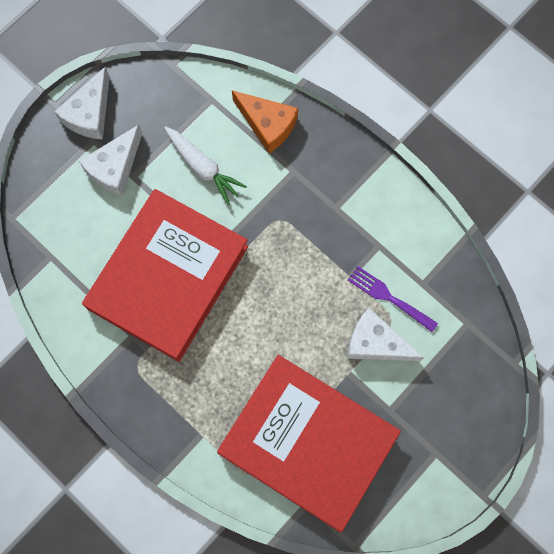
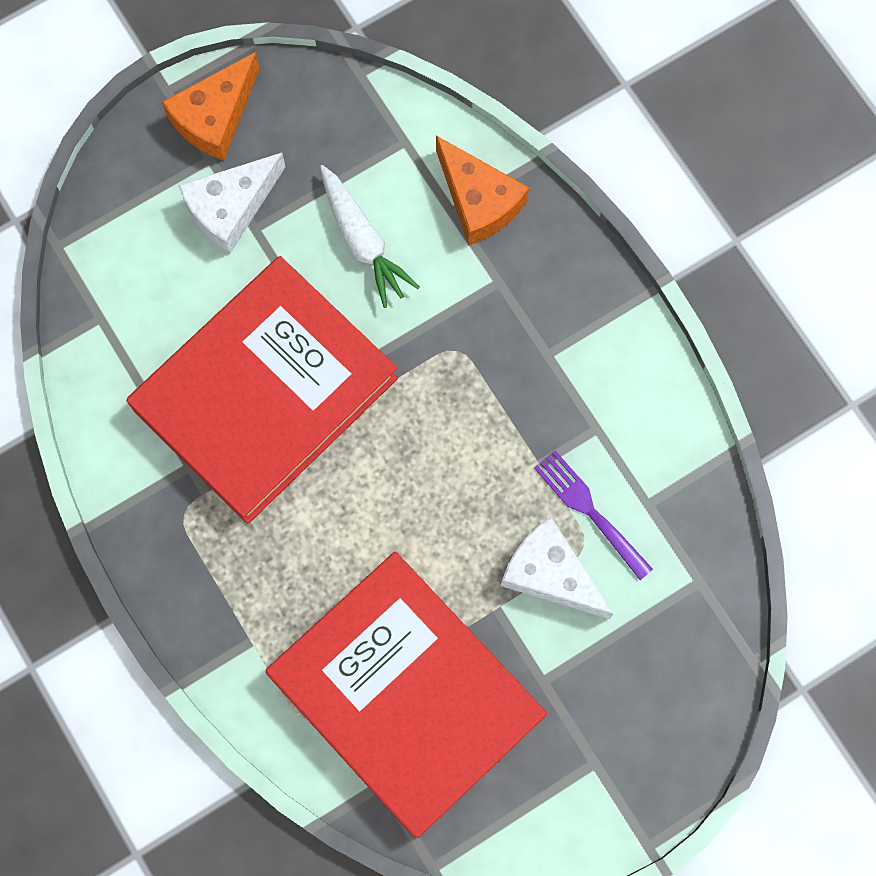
camera: 15 degrees right, 0 degrees up
(90, 114) = (215, 117): white cheese -> orange cheese

